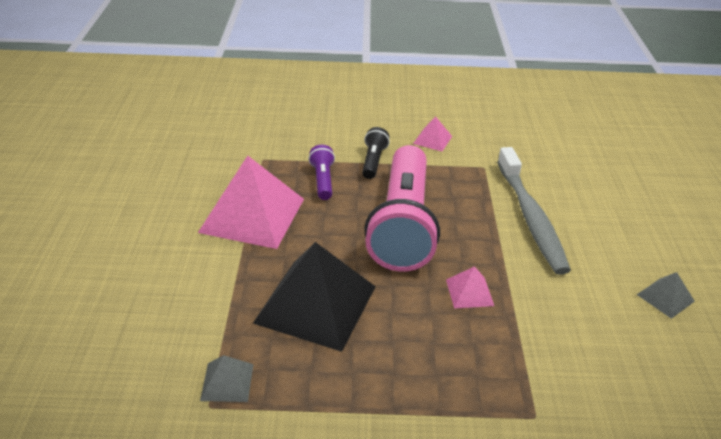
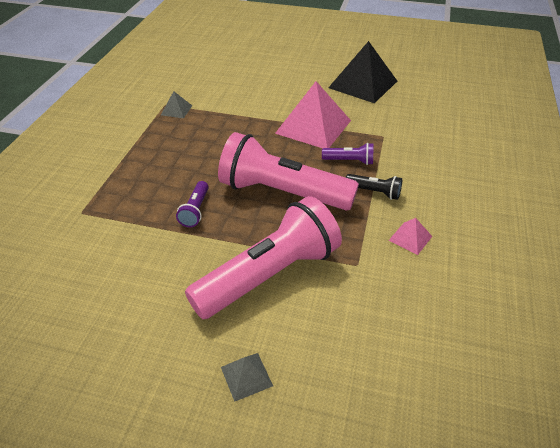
camera: 105 degrees right, 5 degrees up
(315, 304) = (217, 142): black pyramid -> black pyramid (363, 84)
(469, 292) = (195, 210): pink pyramid -> purple flashlight
(530, 217) = (269, 275): grey toothbrush -> pink flashlight
(665, 297) = (130, 333): grey pyramid -> grey pyramid (246, 376)

